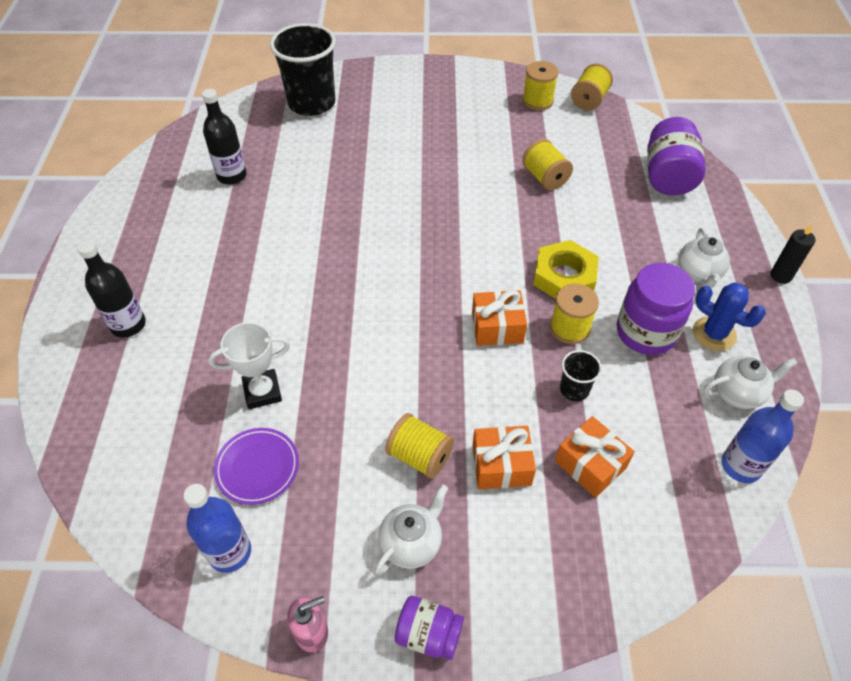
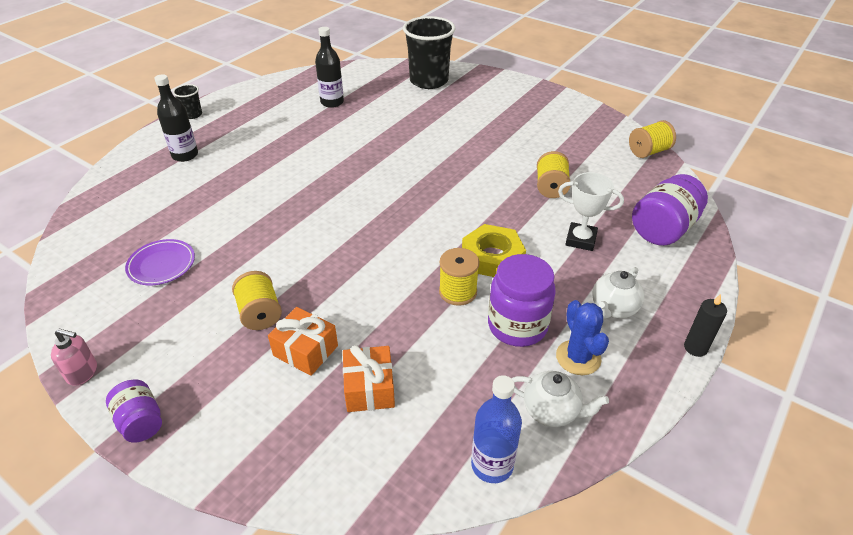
camera: 35 degrees right, 10 degrees down
(230, 552) = (94, 301): blue bottle -> none
(262, 392) = (212, 225): white trophy -> white trophy (580, 240)
(412, 543) = (195, 361): white teapot -> none
(497, 327) = (403, 264): orange gift -> none
(537, 101) = (602, 137): yellow spool -> none
(574, 389) = (414, 333): black cup -> black cup (192, 114)

